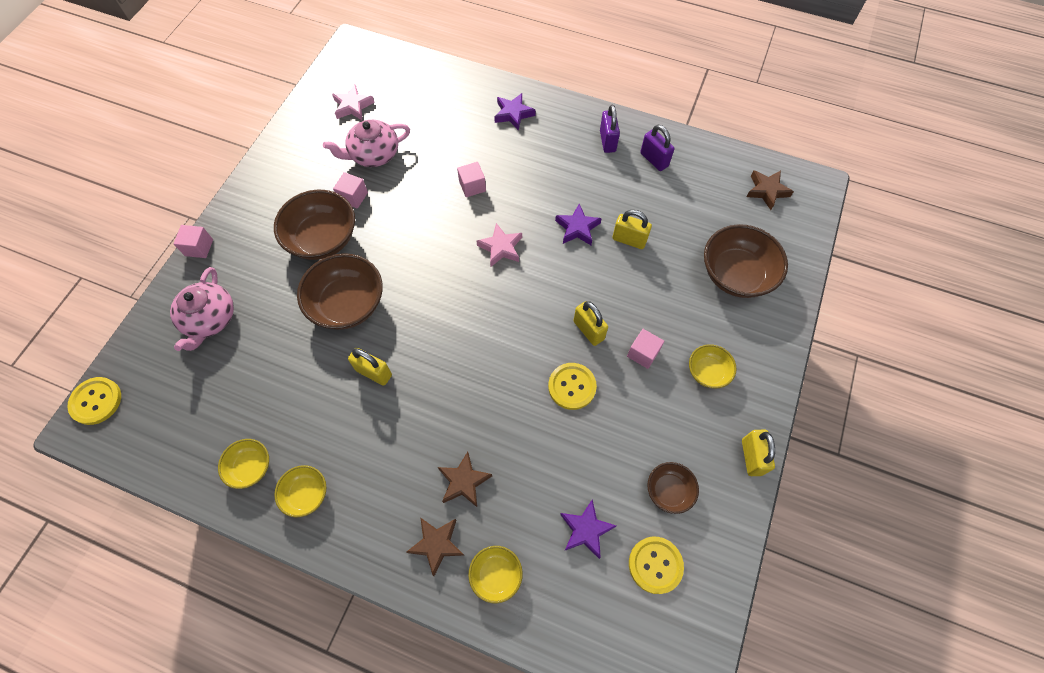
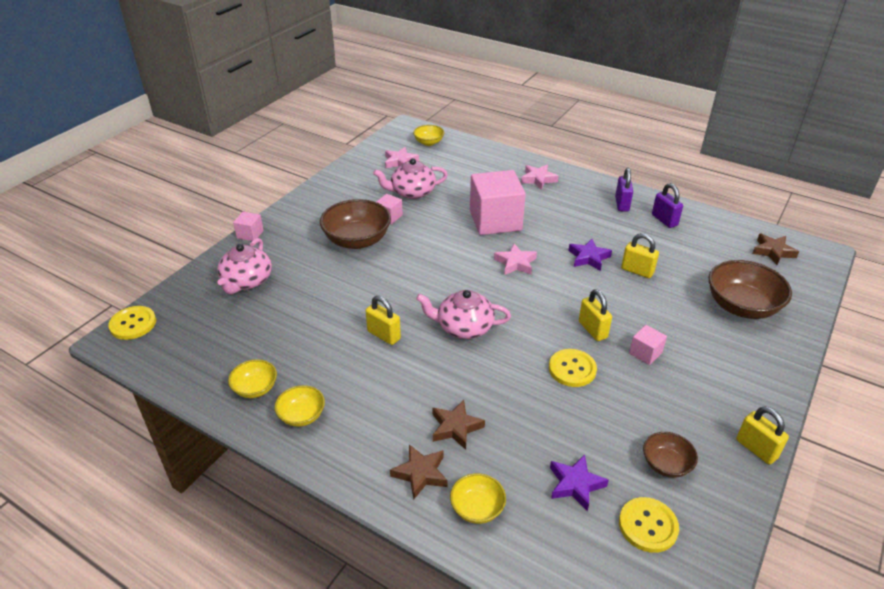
camera: 10 degrees right, 25 degrees down
(348, 304) = (370, 285): brown bowl -> none
(456, 348) = (463, 327): none -> pink teapot
(472, 186) = (495, 220): pink cube -> pink cube, size x2.26
(513, 114) = (538, 179): purple star -> pink star
(707, 372) = (711, 375): yellow bowl -> yellow bowl (428, 142)
(751, 457) = (756, 449): yellow padlock -> yellow padlock turned 45 degrees counterclockwise

